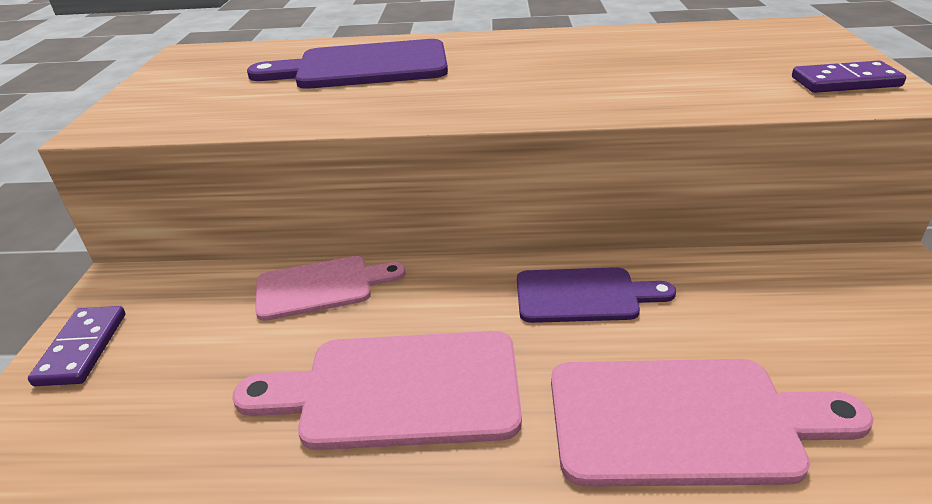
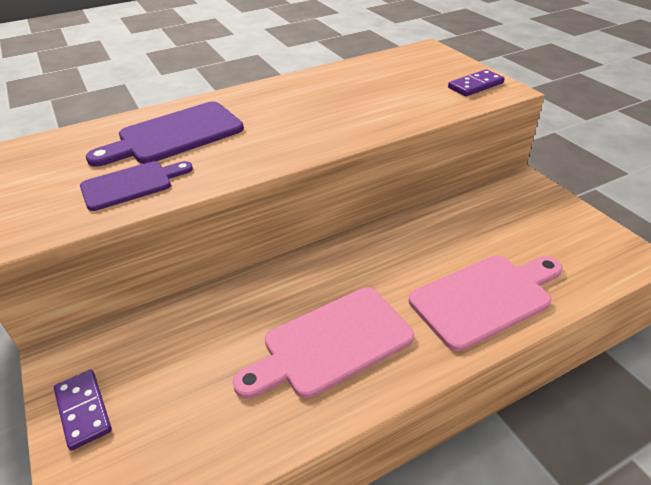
camera: 30 degrees left, 5 degrees up
(321, 287) = (226, 301): pink cutting board -> none
(584, 296) = (390, 249): purple cutting board -> purple cutting board (131, 184)

